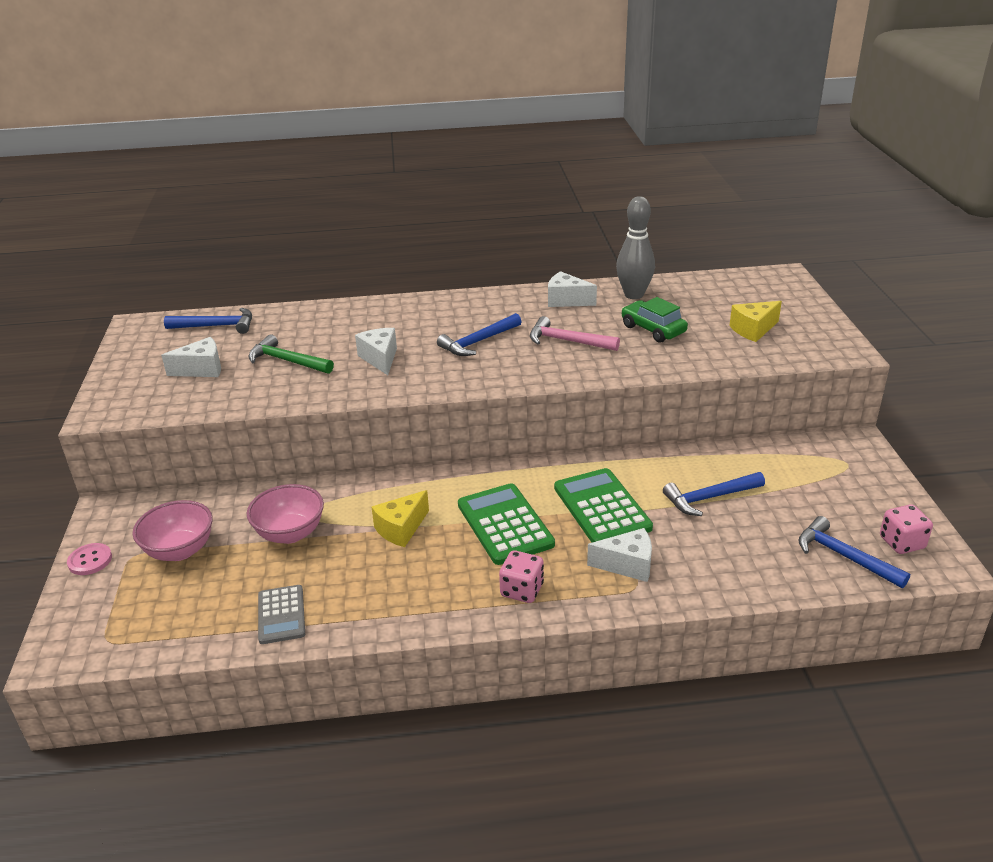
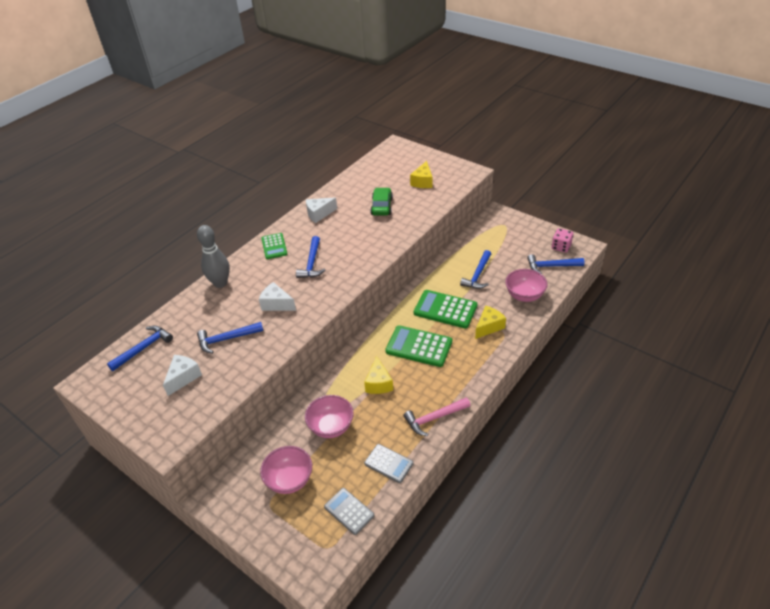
camera: 45 degrees left, 10 degrees up
(90, 560) = (249, 525): pink button -> none
(176, 625) = (349, 511): none -> grey calculator
(287, 361) = (227, 339): green hammer -> blue hammer
(468, 306) = (274, 246): none -> green calculator
(522, 590) = (467, 369): pink dice -> none
(567, 341) = (353, 236): pink hammer -> pink hammer (434, 418)
(627, 565) = (488, 327): white cheese -> yellow cheese
(634, 295) = (346, 192): grey bowling pin -> grey bowling pin (220, 283)
(653, 329) = (382, 206): green car -> green car turned 90 degrees clockwise
(739, 564) = (524, 295): none -> pink bowl

